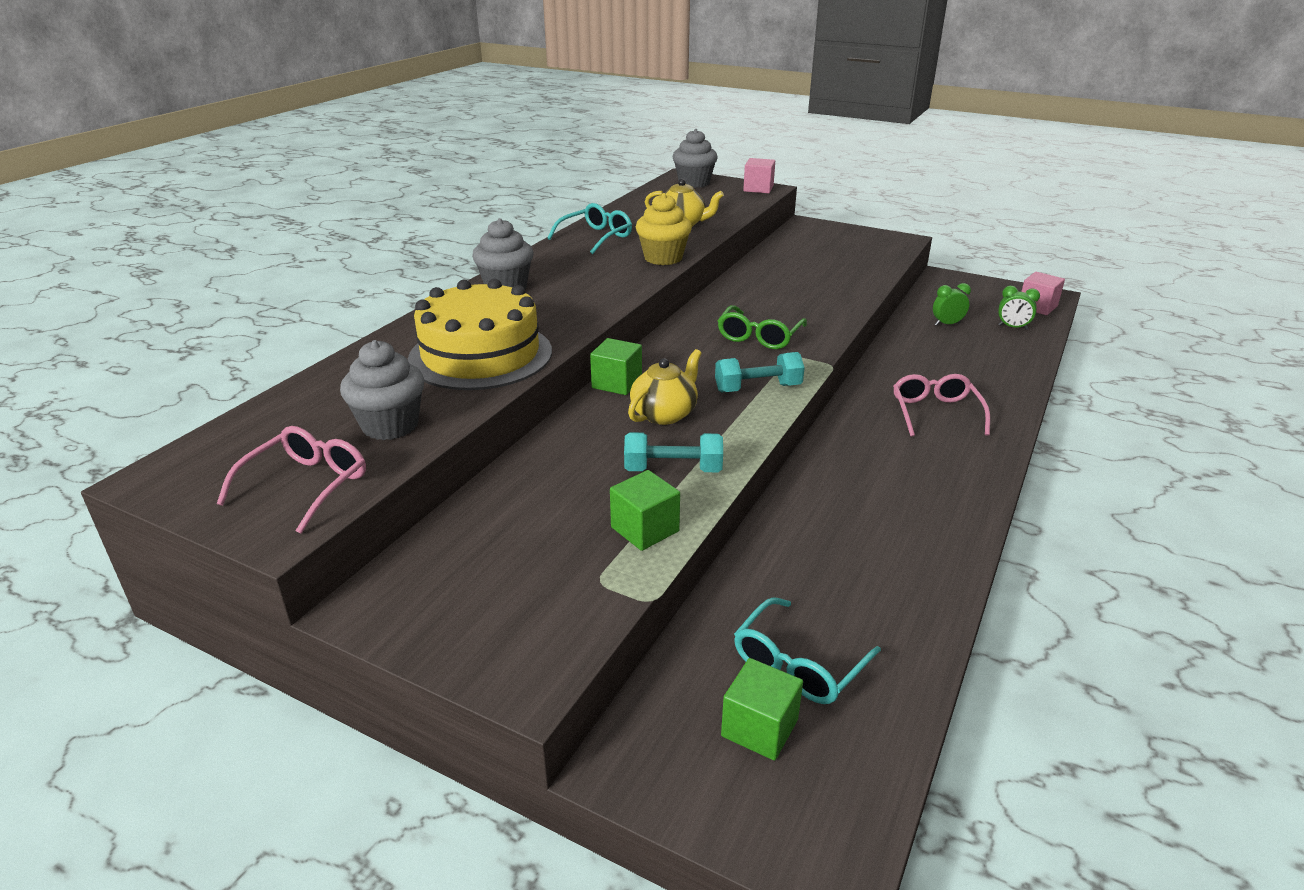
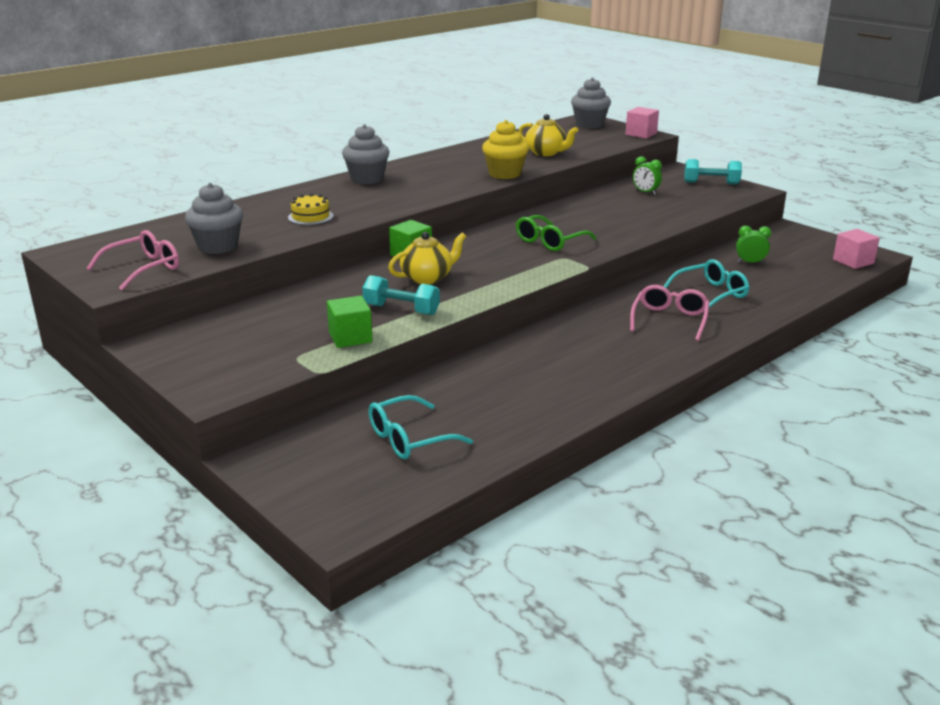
camera: 20 degrees right, 5 degrees down
(480, 355) = (310, 217): yellow cake -> yellow cake, size x0.42
(596, 237) = (467, 154): turquoise glasses -> turquoise glasses (711, 294)
(758, 388) = (513, 273): turquoise dumbbell -> turquoise dumbbell (711, 183)
(759, 728) = (353, 462): green cube -> none
(1012, 327) = (810, 273): green clock -> green clock (645, 192)

